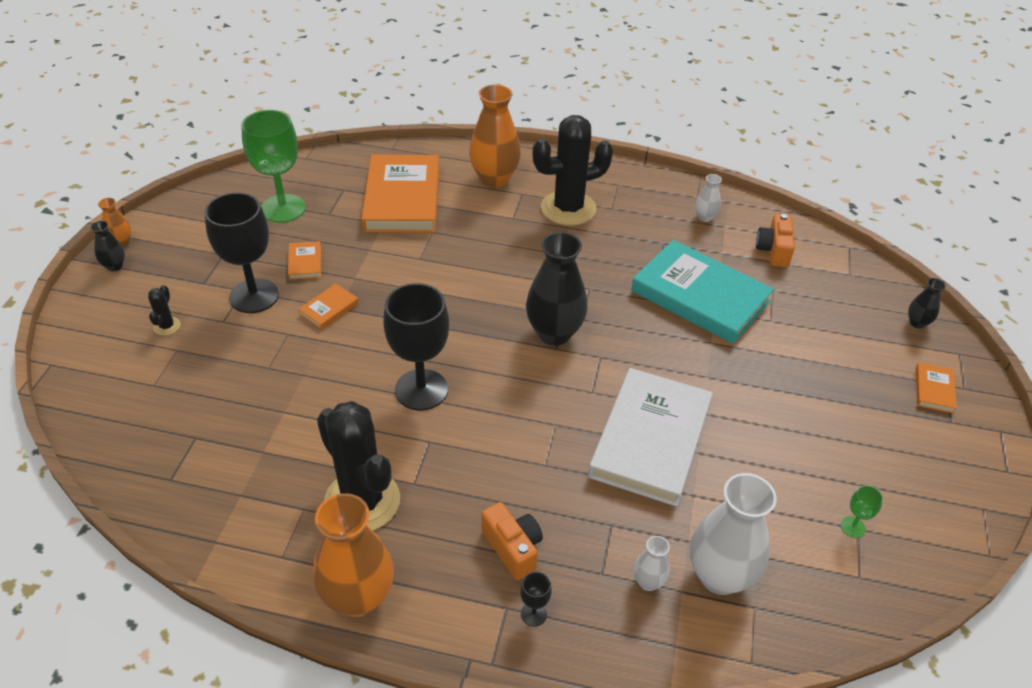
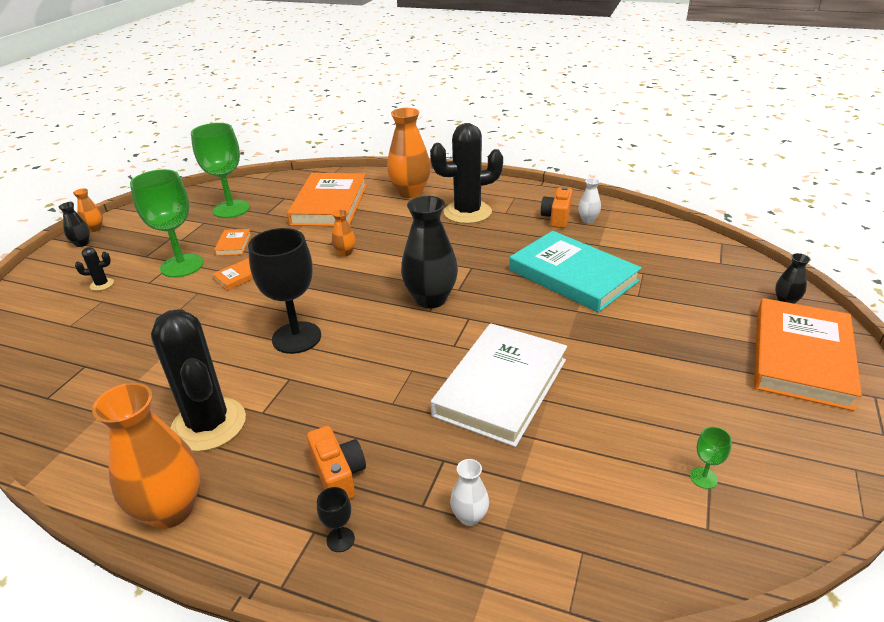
camera: 10 degrees right, 10 degrees down
(167, 326) = (102, 284): black cactus -> black cactus turned 60 degrees clockwise
(254, 296) = (182, 266): black goblet -> green goblet
(441, 271) = (345, 253): none -> orange vase
(719, 576) = (548, 516): white vase -> none
(773, 250) = (648, 244): orange camera -> orange camera (557, 217)
(934, 390) = (801, 357): orange book -> orange book, size x2.40

